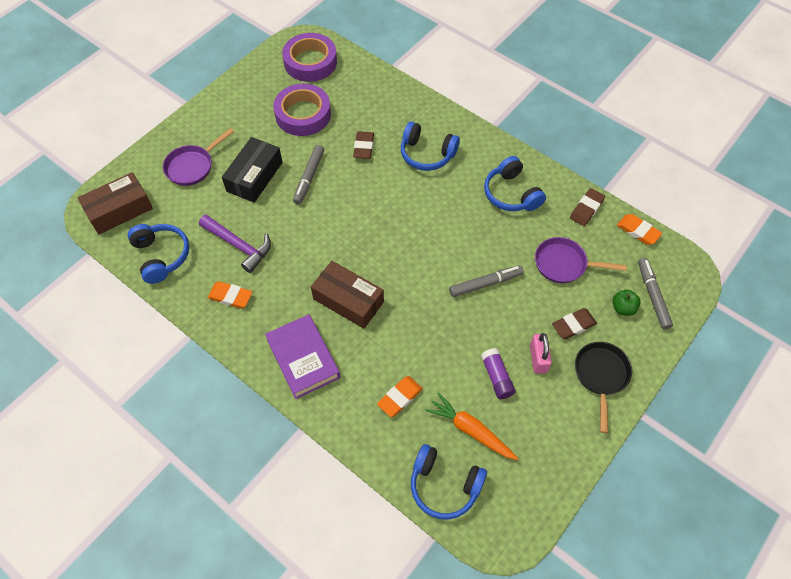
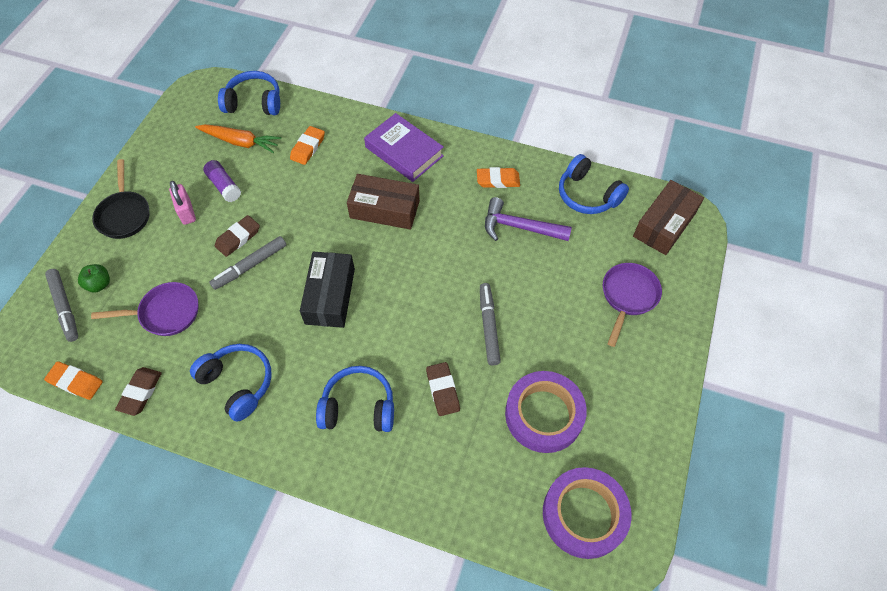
camera: 160 degrees right, 0 degrees up
(254, 177) = (551, 307): black box -> black box (330, 296)
(573, 325) = (152, 252): brown eraser -> brown eraser (238, 238)

